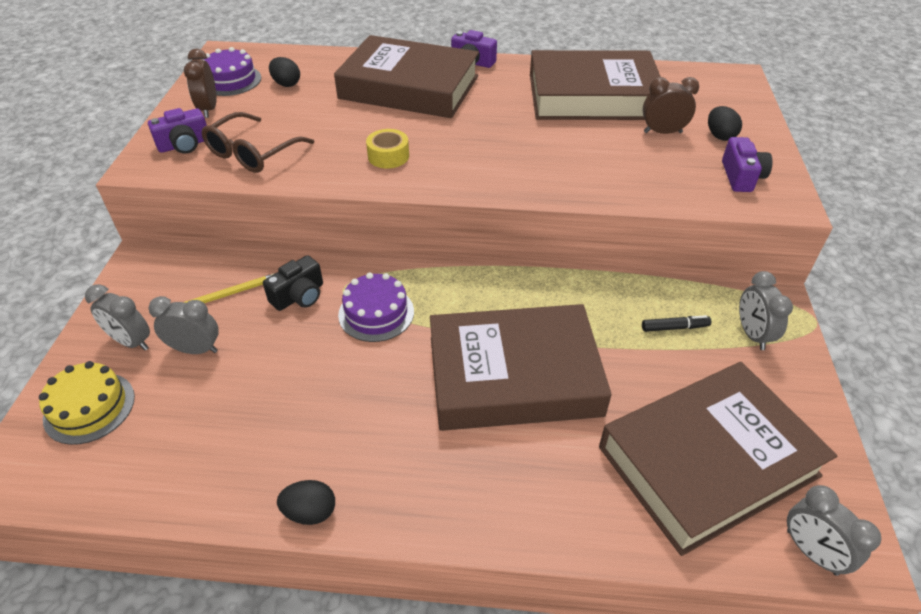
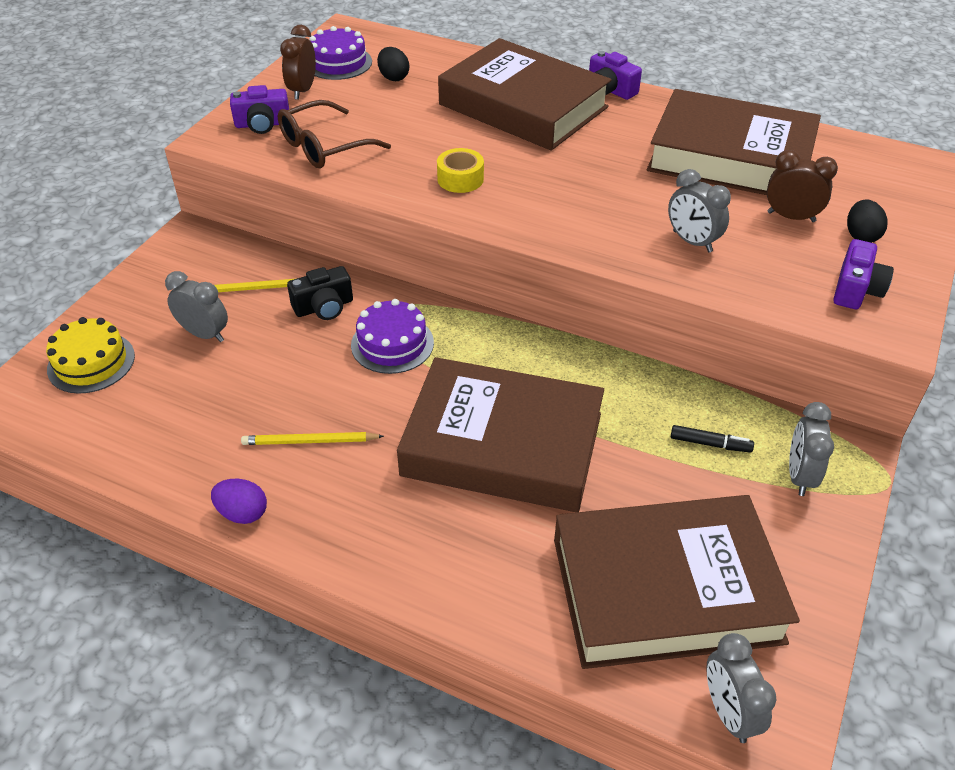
camera: 20 degrees right, 0 degrees up
(131, 342) = (150, 311): grey clock -> grey clock (692, 241)
(310, 512) = (243, 513): black egg -> purple egg
(343, 422) = (310, 441): none -> yellow pencil

